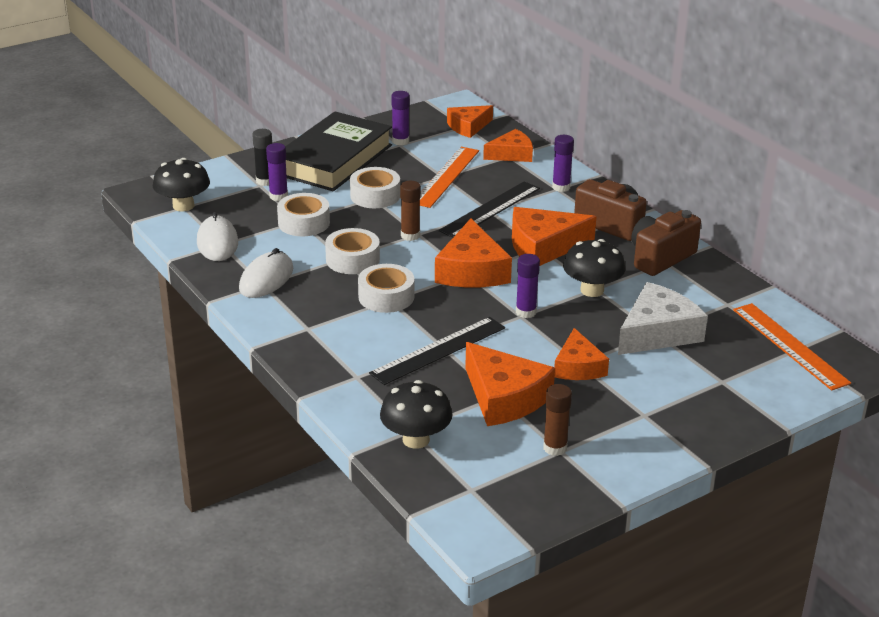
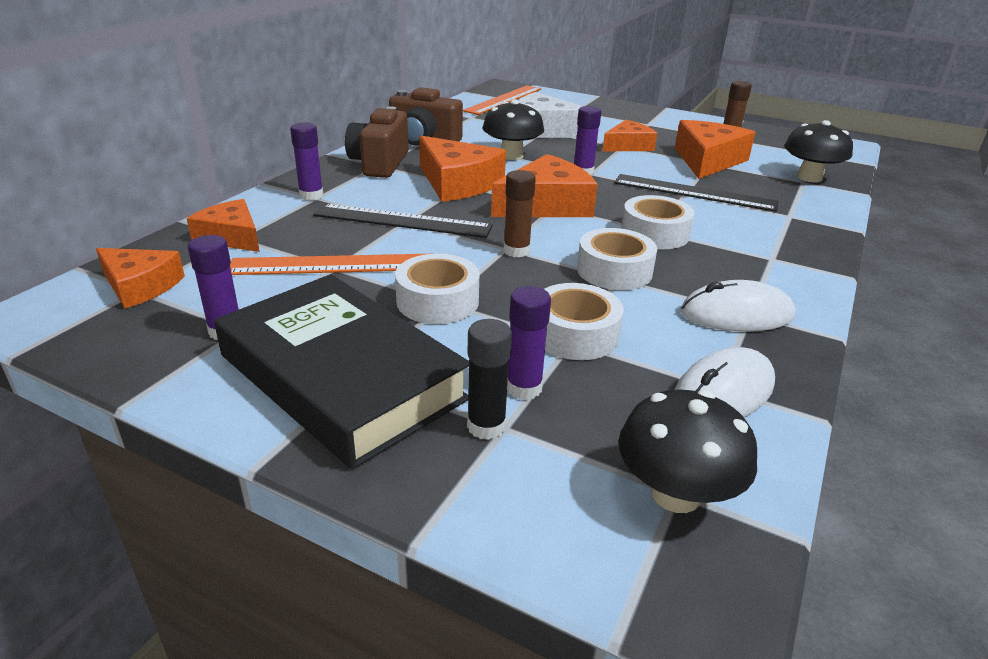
camera: 120 degrees left, 0 degrees up
(334, 160) = (341, 377): black book -> black book turned 45 degrees clockwise

